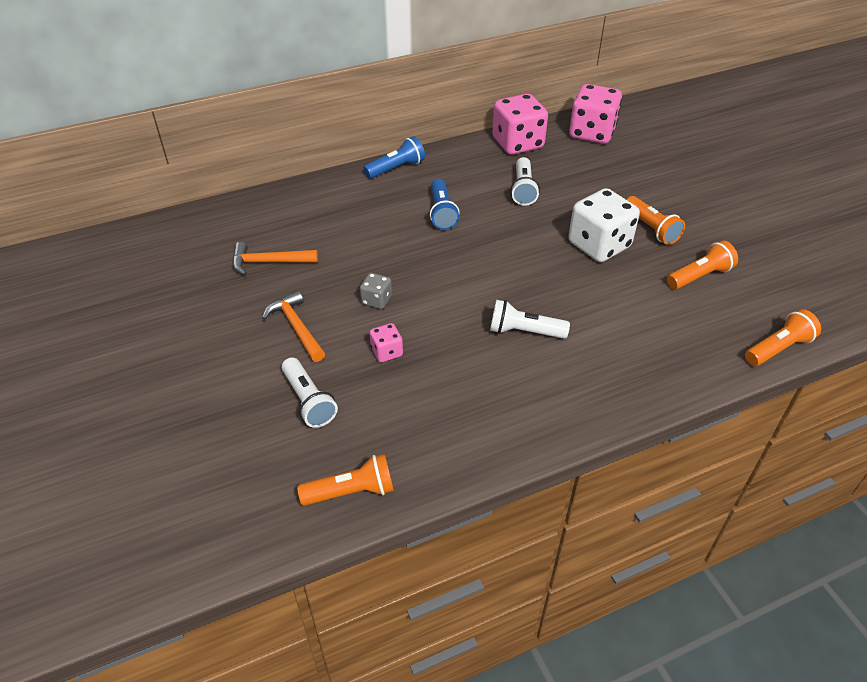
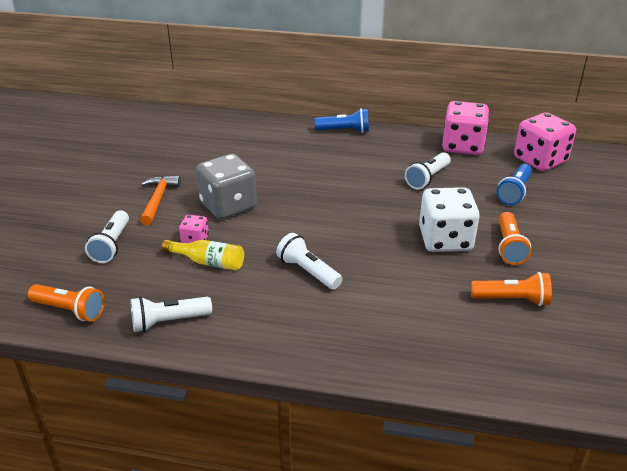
camera: 35 degrees right, 10 degrees down
(269, 262) = (188, 156): orange hammer -> none
(376, 300) = (228, 206): grey dice -> grey dice, size x2.10
(426, 368) = (208, 262): none -> yellow bottle
(442, 213) = (343, 170): blue flashlight -> blue flashlight (514, 192)
(460, 447) = (169, 321): none -> white flashlight
(778, 348) = (521, 388): orange flashlight -> none

